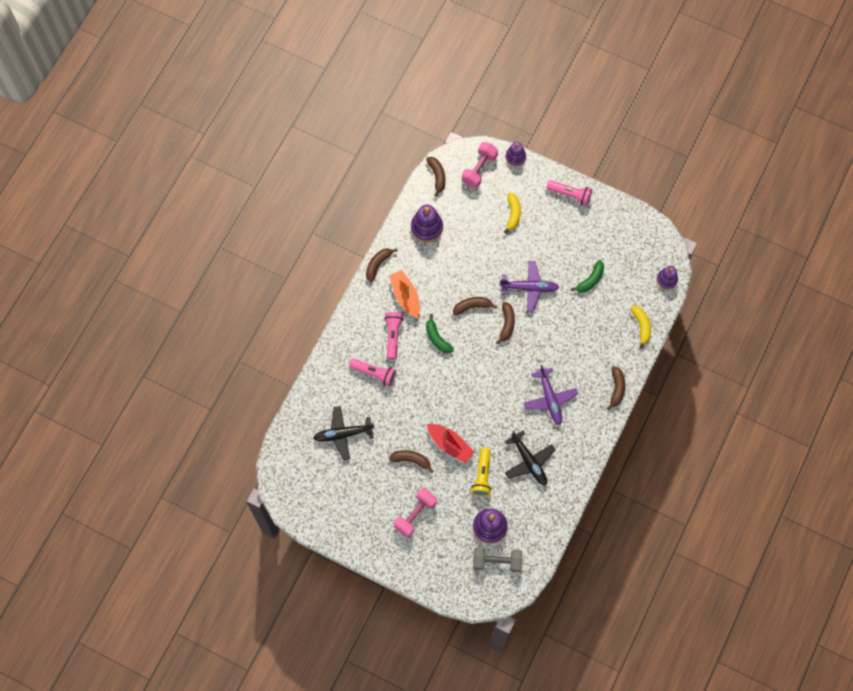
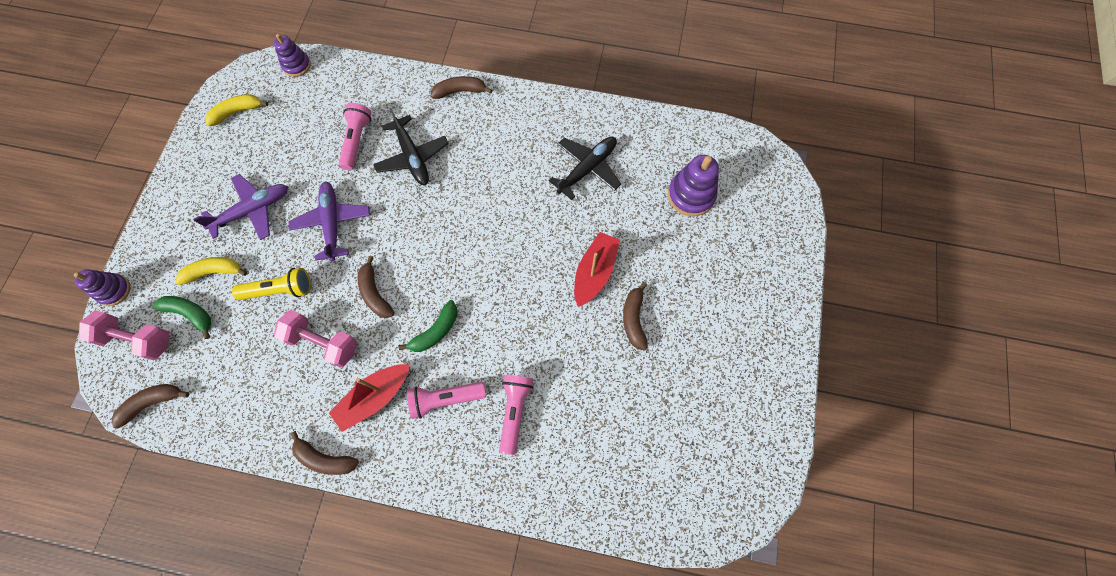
camera: 105 degrees left, 0 degrees up
(343, 434) = (625, 432): black plane -> black plane (412, 156)
(405, 296) = (374, 398): orange boat -> red boat
(415, 515) = (710, 293): pink dumbbell -> pink dumbbell (323, 342)
(426, 227) = (248, 395): purple stacking toy -> none
(482, 475) = (625, 220): yellow flashlight -> yellow flashlight (280, 290)
(497, 561) = (733, 176): grey dumbbell -> none
(506, 324) = (394, 240): brown banana -> none
(550, 399) = (493, 163): purple plane -> purple plane (252, 210)
(570, 195) = (176, 202): pink flashlight -> pink flashlight (357, 141)
(590, 280) = (309, 150): green banana -> green banana (190, 314)
(641, 326) = (367, 80): yellow banana -> yellow banana (237, 112)

